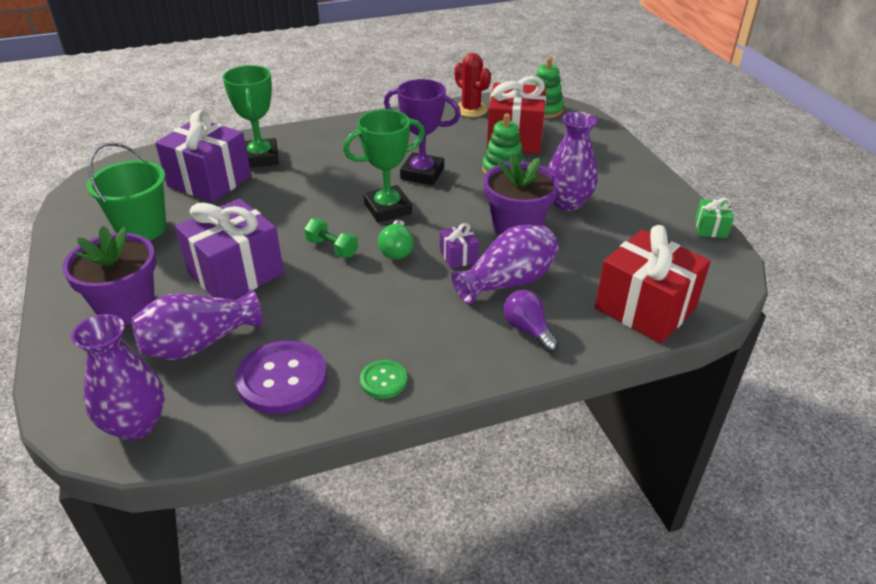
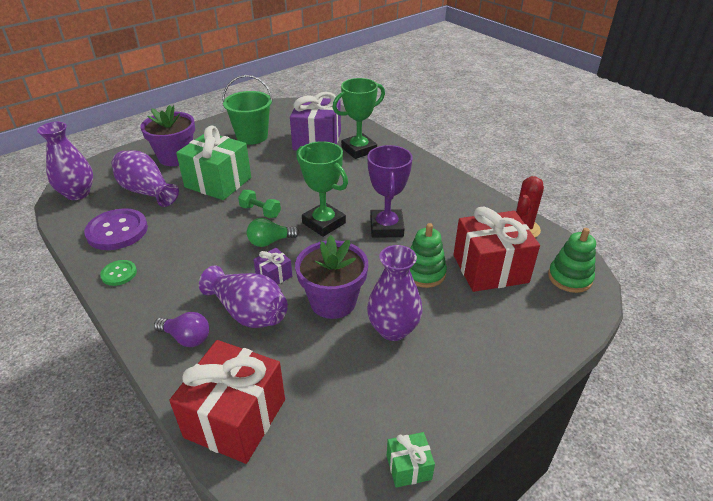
camera: 70 degrees right, 0 degrees up
(236, 273) = (218, 182): purple gift -> green gift
(332, 248) = (260, 211): green dumbbell -> green dumbbell turned 75 degrees counterclockwise
(528, 330) = (186, 338): purple light bulb -> purple light bulb turned 75 degrees clockwise

